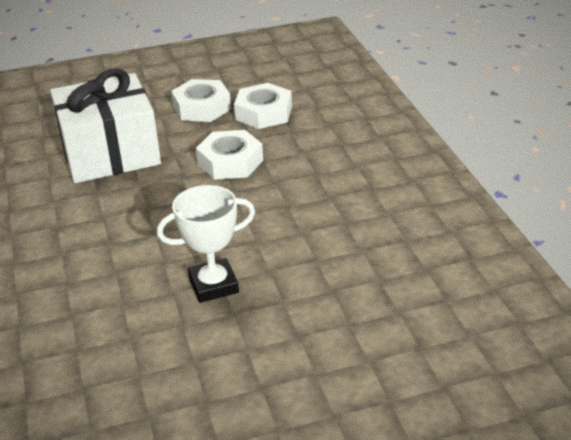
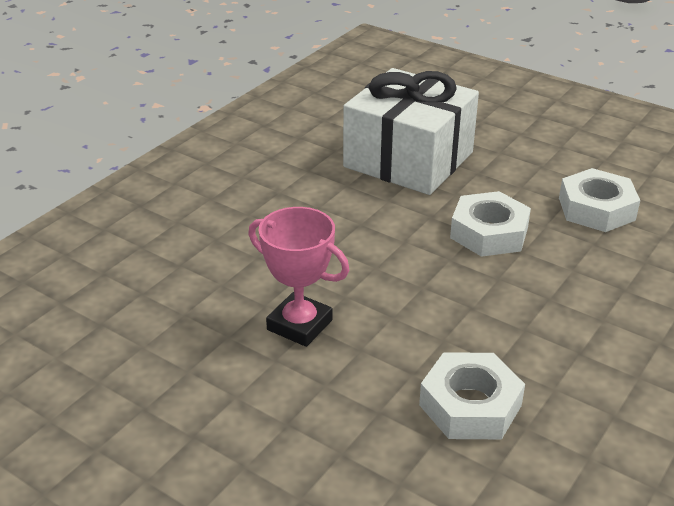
camera: 50 degrees right, 0 degrees up
(202, 108) = (547, 168): white nut -> white nut (470, 405)
(213, 285) = (299, 325): white trophy -> pink trophy

